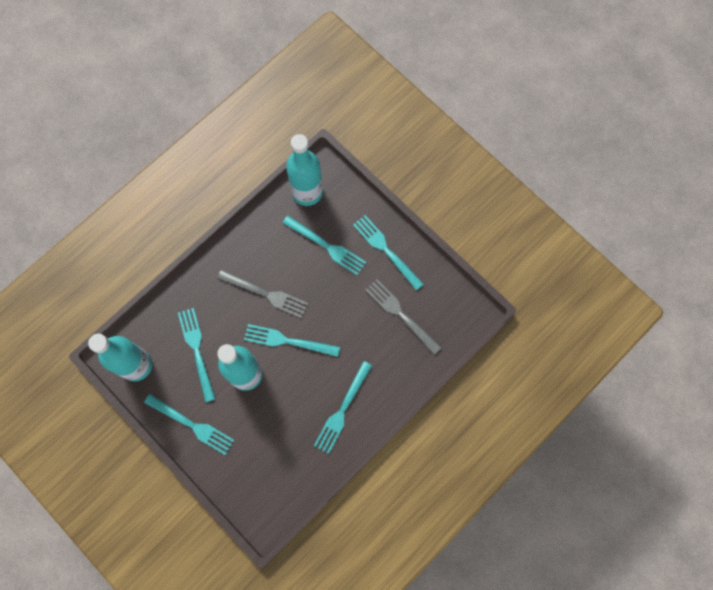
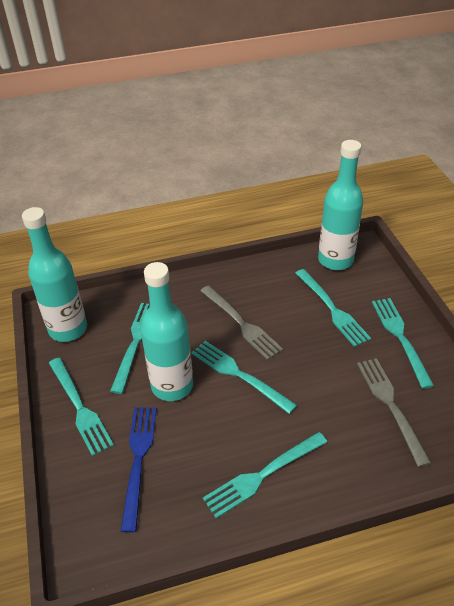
camera: 30 degrees right, 30 degrees down
(257, 441) = (138, 459): none -> blue fork

